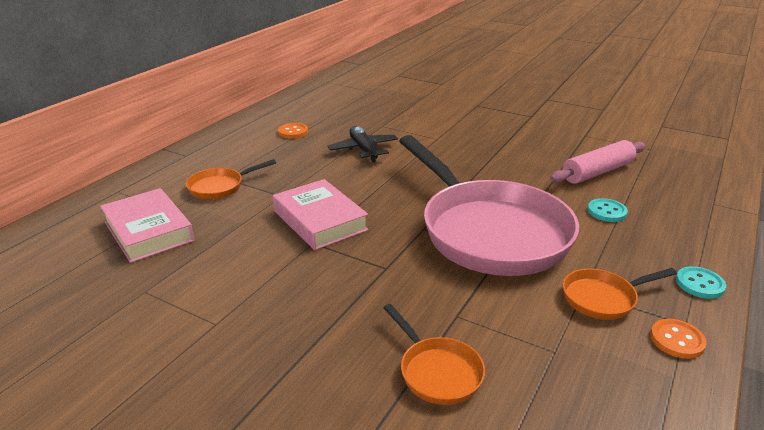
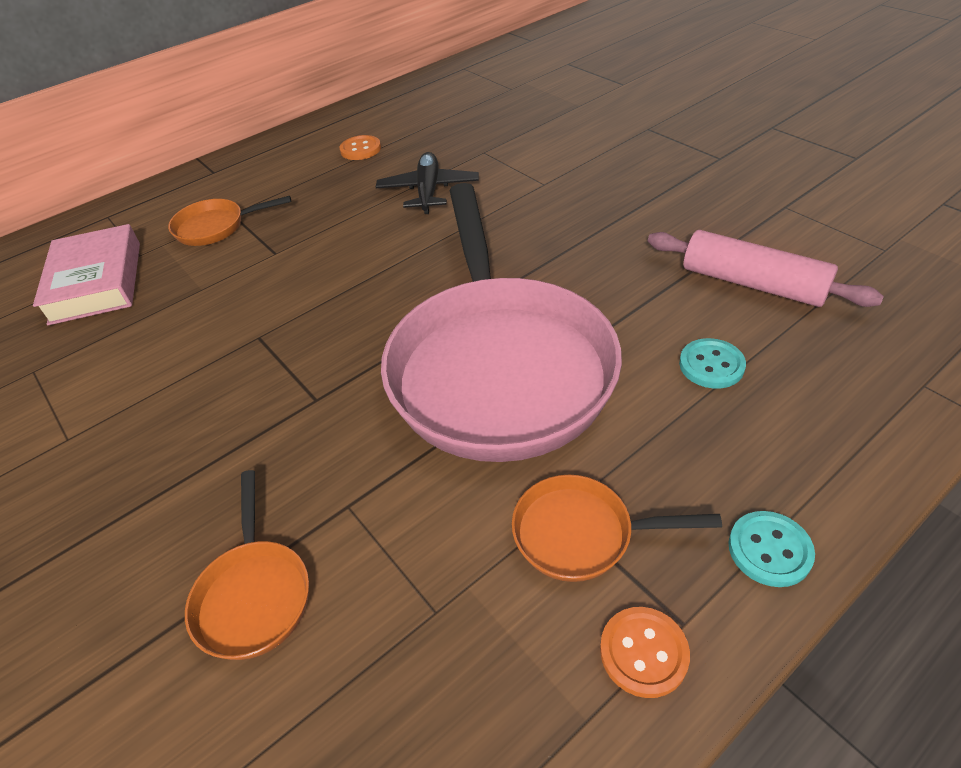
camera: 25 degrees right, 15 degrees up
(320, 220) = (291, 302): pink book -> none
(597, 172) = (752, 283): pink rolling pin -> pink rolling pin turned 45 degrees clockwise

